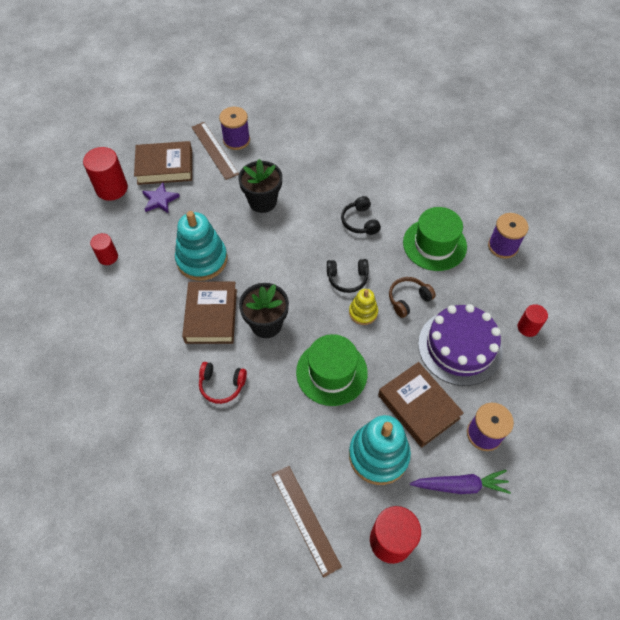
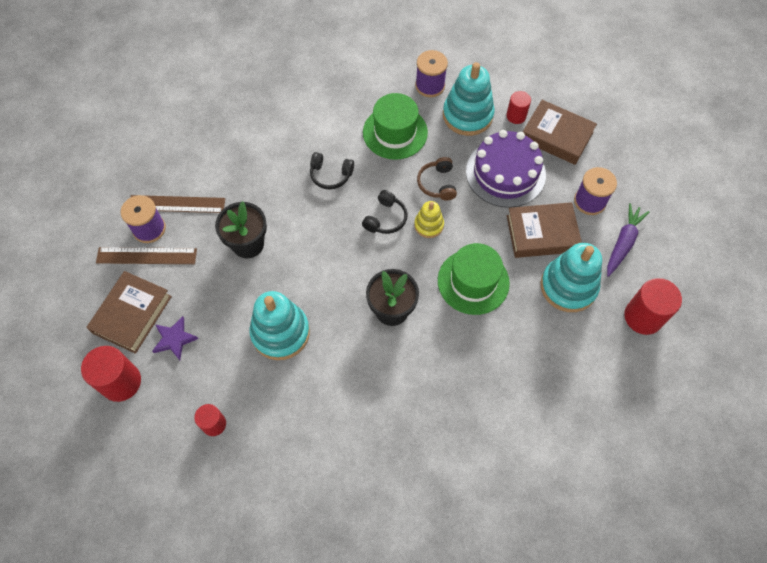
camera: 60 degrees left, 5 degrees up
(211, 316) = (352, 354): brown book -> brown book (556, 136)
(222, 385) = (433, 380): red headphones -> none
(305, 519) = (595, 372): brown ruler -> brown ruler (177, 204)
(496, 289) = (467, 115): none -> turquoise stacking toy

